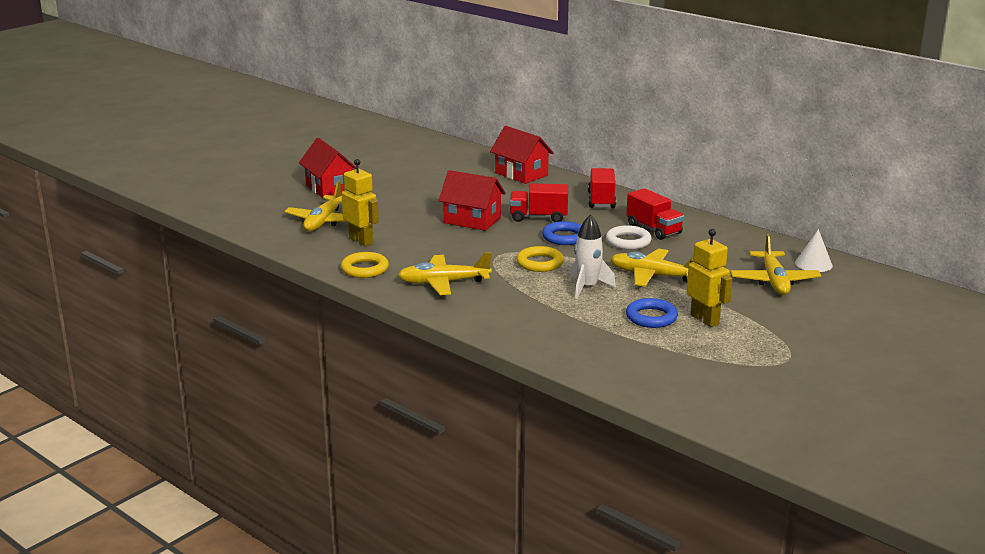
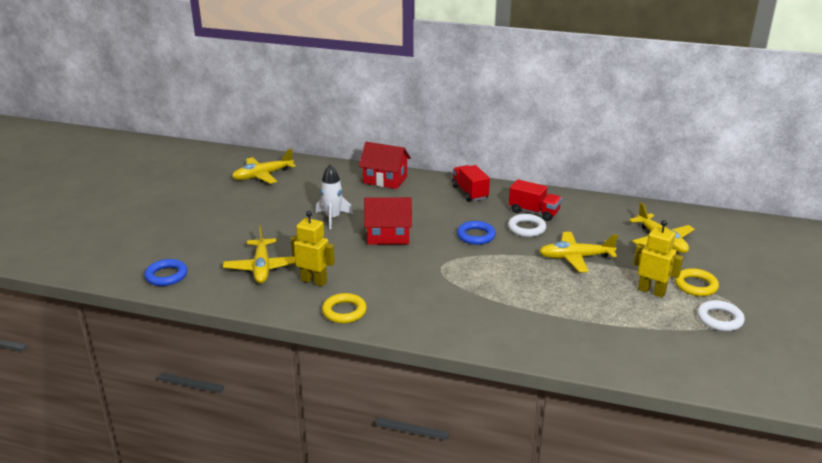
camera: 25 degrees left, 5 degrees up
(330, 188) = (236, 230): red house -> none
(443, 283) = (424, 308): yellow plane -> yellow plane (262, 175)
(538, 217) = (438, 220): red truck -> none
(540, 263) = (481, 267): yellow ring -> yellow ring (695, 285)
(587, 287) = (539, 282): white rocket -> white rocket (333, 218)
(651, 317) = (613, 300): blue ring -> blue ring (166, 276)
(754, 358) = (719, 319): none -> white ring
(813, 264) = (671, 218): white cone -> none

